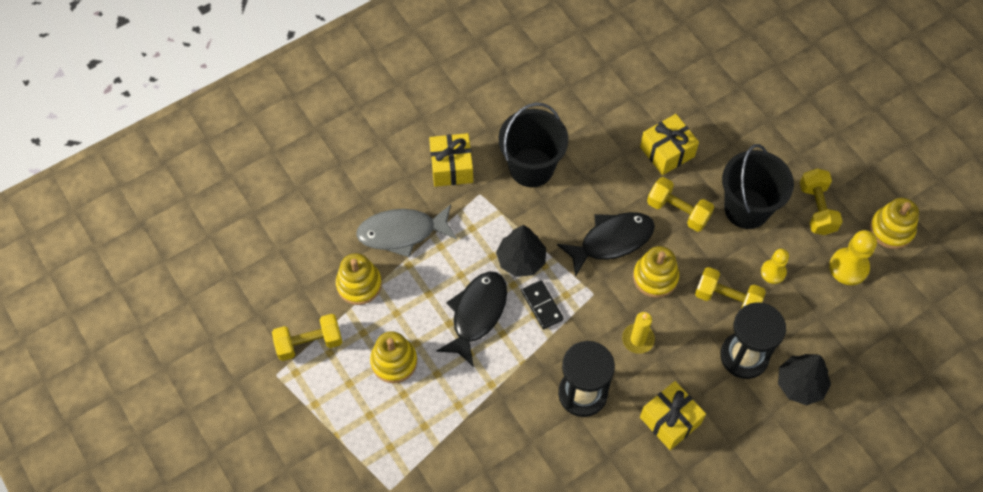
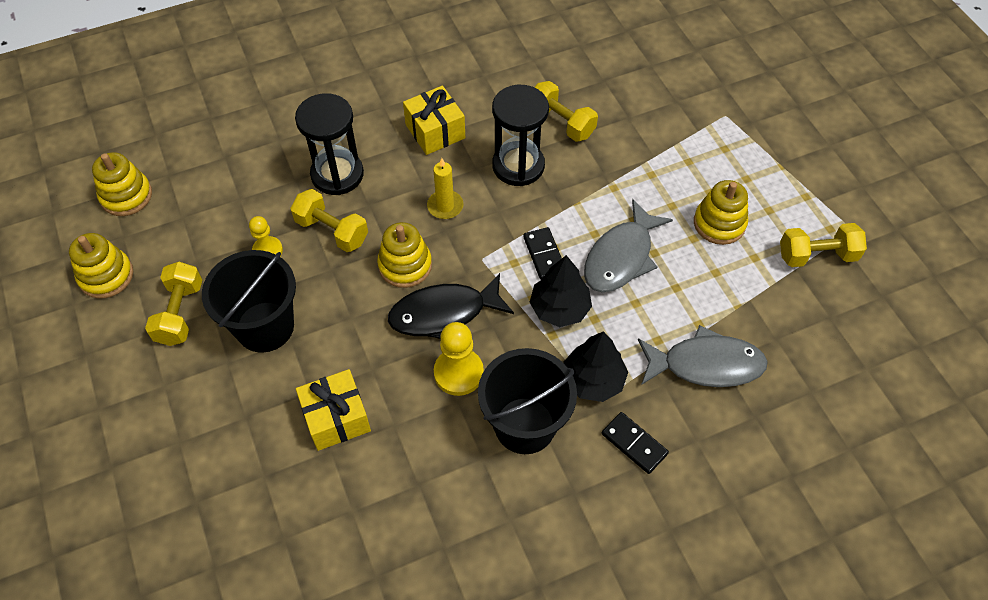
camera: 170 degrees left, 5 degrees down
(359, 284) = (760, 310): yellow stacking toy -> yellow stacking toy (126, 196)
(451, 167) = (634, 444): yellow gift -> black domino
(476, 314) = (621, 257): black fish -> grey fish
(678, 211) = (351, 337): yellow dumbbell -> yellow dumbbell (561, 122)
(800, 384) = (291, 142): black tree -> black tree (593, 380)
(848, 267) = (179, 243): yellow pawn -> yellow pawn (458, 373)

